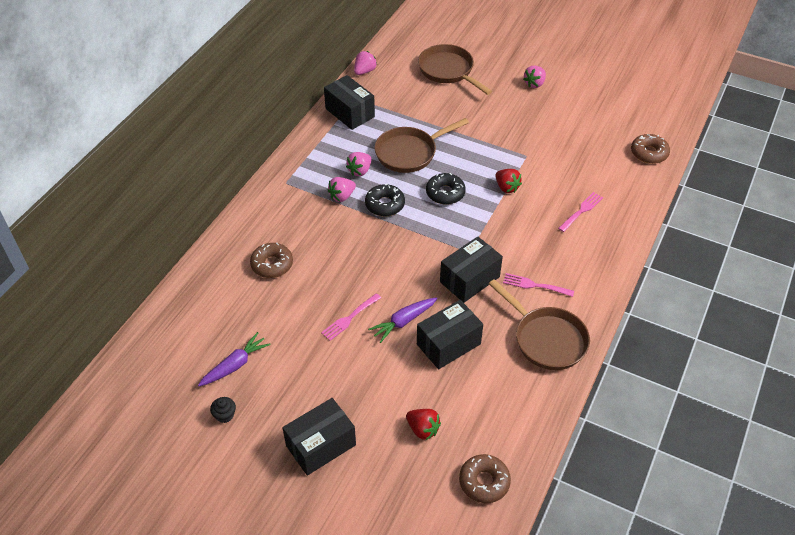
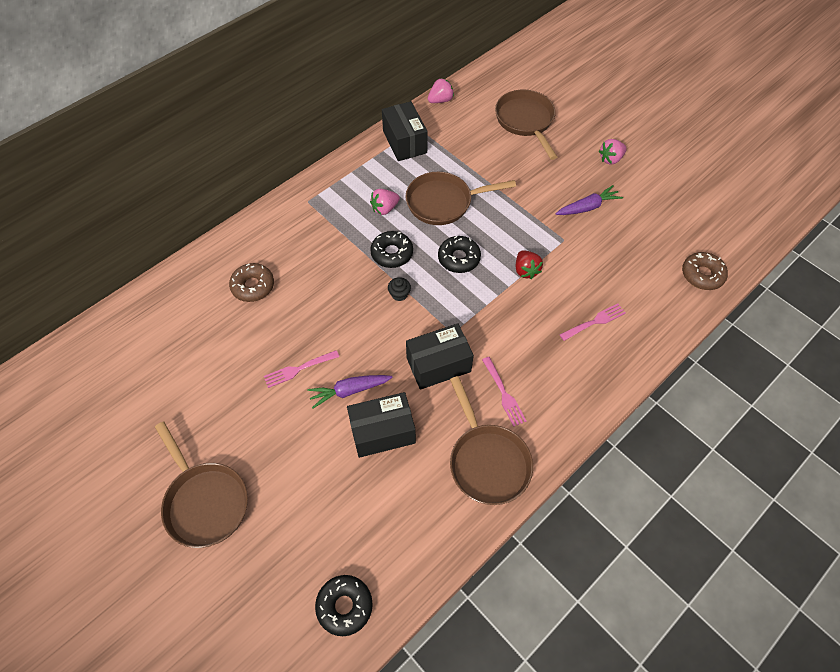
camera: 20 degrees right, 10 degrees up
(225, 415) = (133, 435): black cupcake -> black cupcake (399, 294)
(235, 365) = (168, 384): purple carrot -> purple carrot (587, 207)
(321, 445) = (205, 501): black box -> brown pan
(342, 196) = (354, 232): pink strawberry -> none
(423, 429) = (311, 521): red strawberry -> none
(484, 482) = (344, 606): brown donut -> black donut
(535, 285) = (504, 394): pink fork -> pink fork turned 150 degrees counterclockwise

